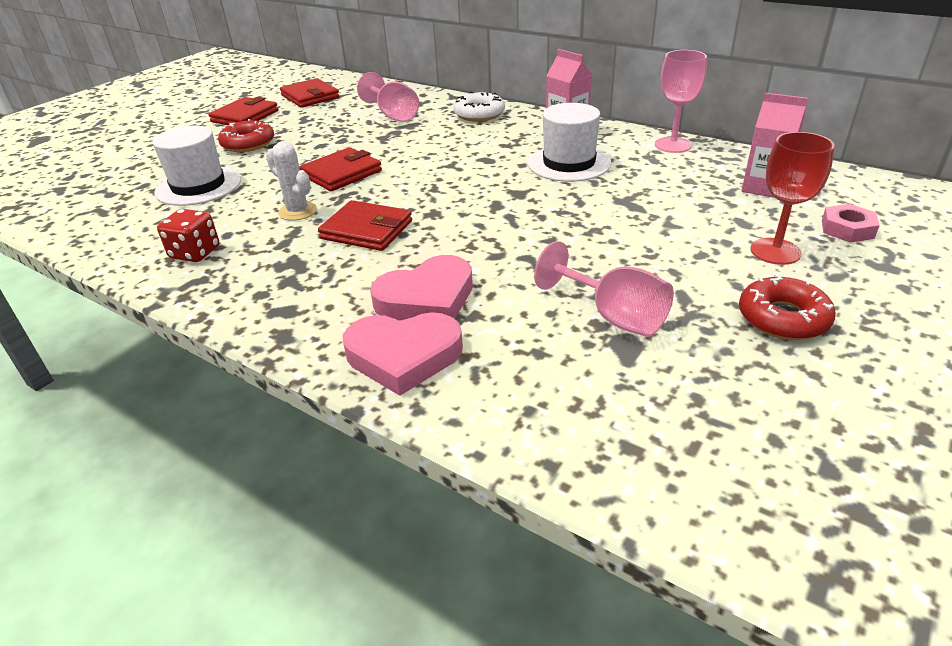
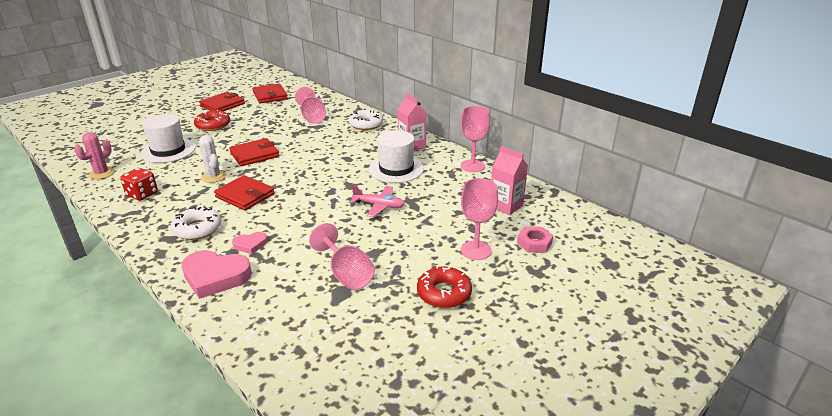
camera: 10 degrees right, 5 degrees down
(105, 233) = (101, 173): none -> pink cactus
(323, 289) = (198, 229): none -> white donut
(427, 298) = (250, 245): pink heart -> pink heart, size x0.52
(583, 214) = (379, 206): none -> pink plane
(775, 251) = (476, 250): red goblet -> pink goblet

